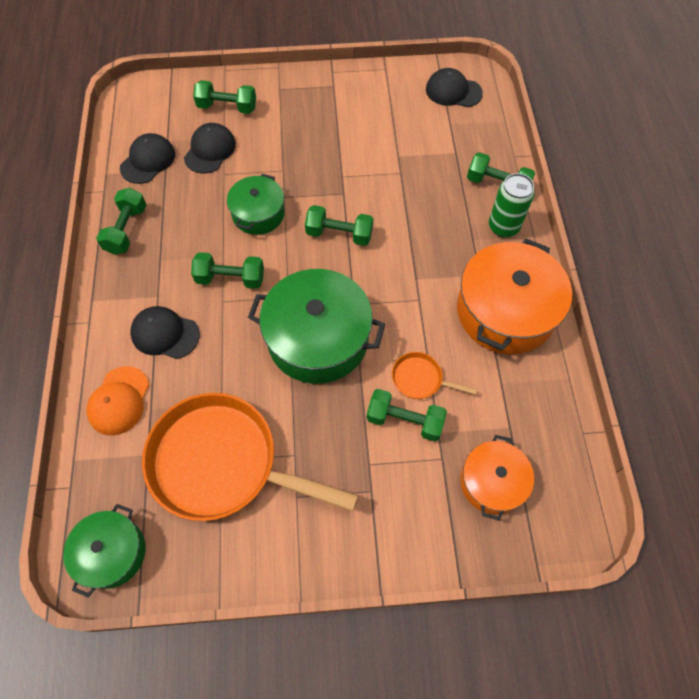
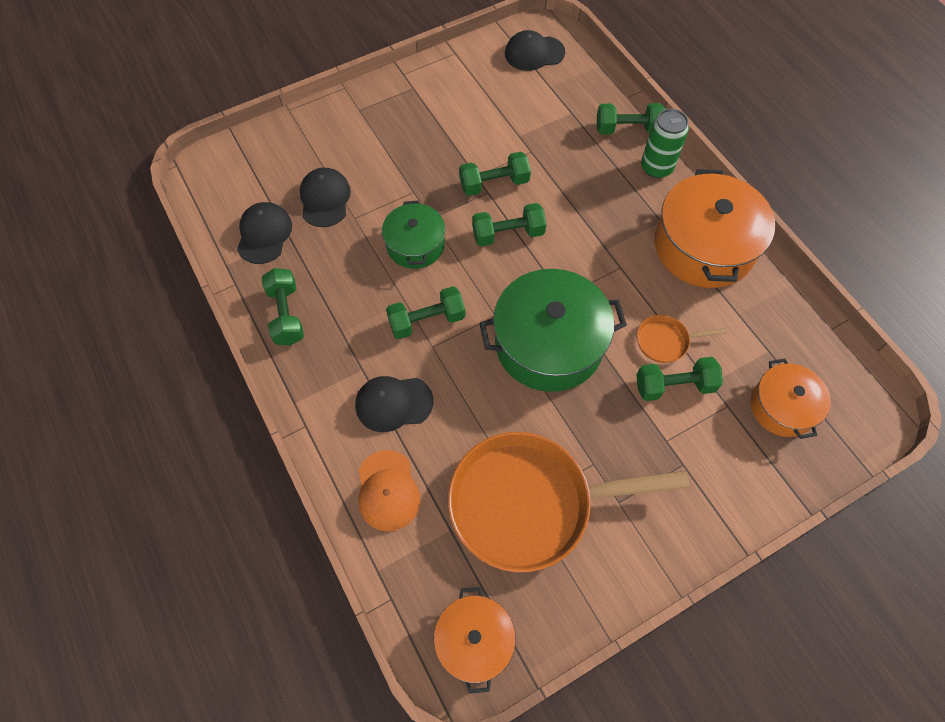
camera: 25 degrees left, 0 degrees up
(112, 552) = (474, 641): green pot -> orange pot
(227, 107) = (315, 148): green dumbbell -> green dumbbell (494, 184)

